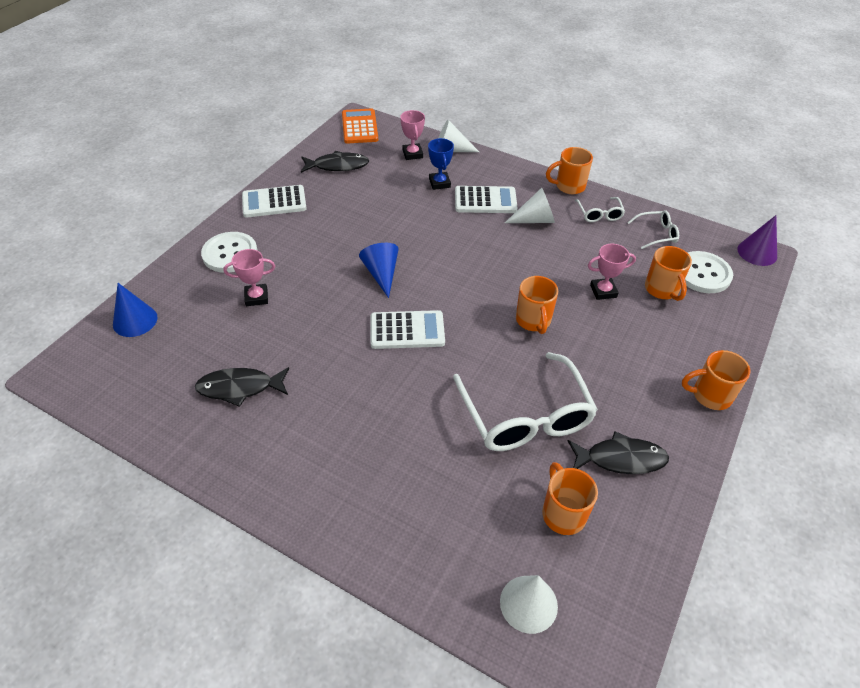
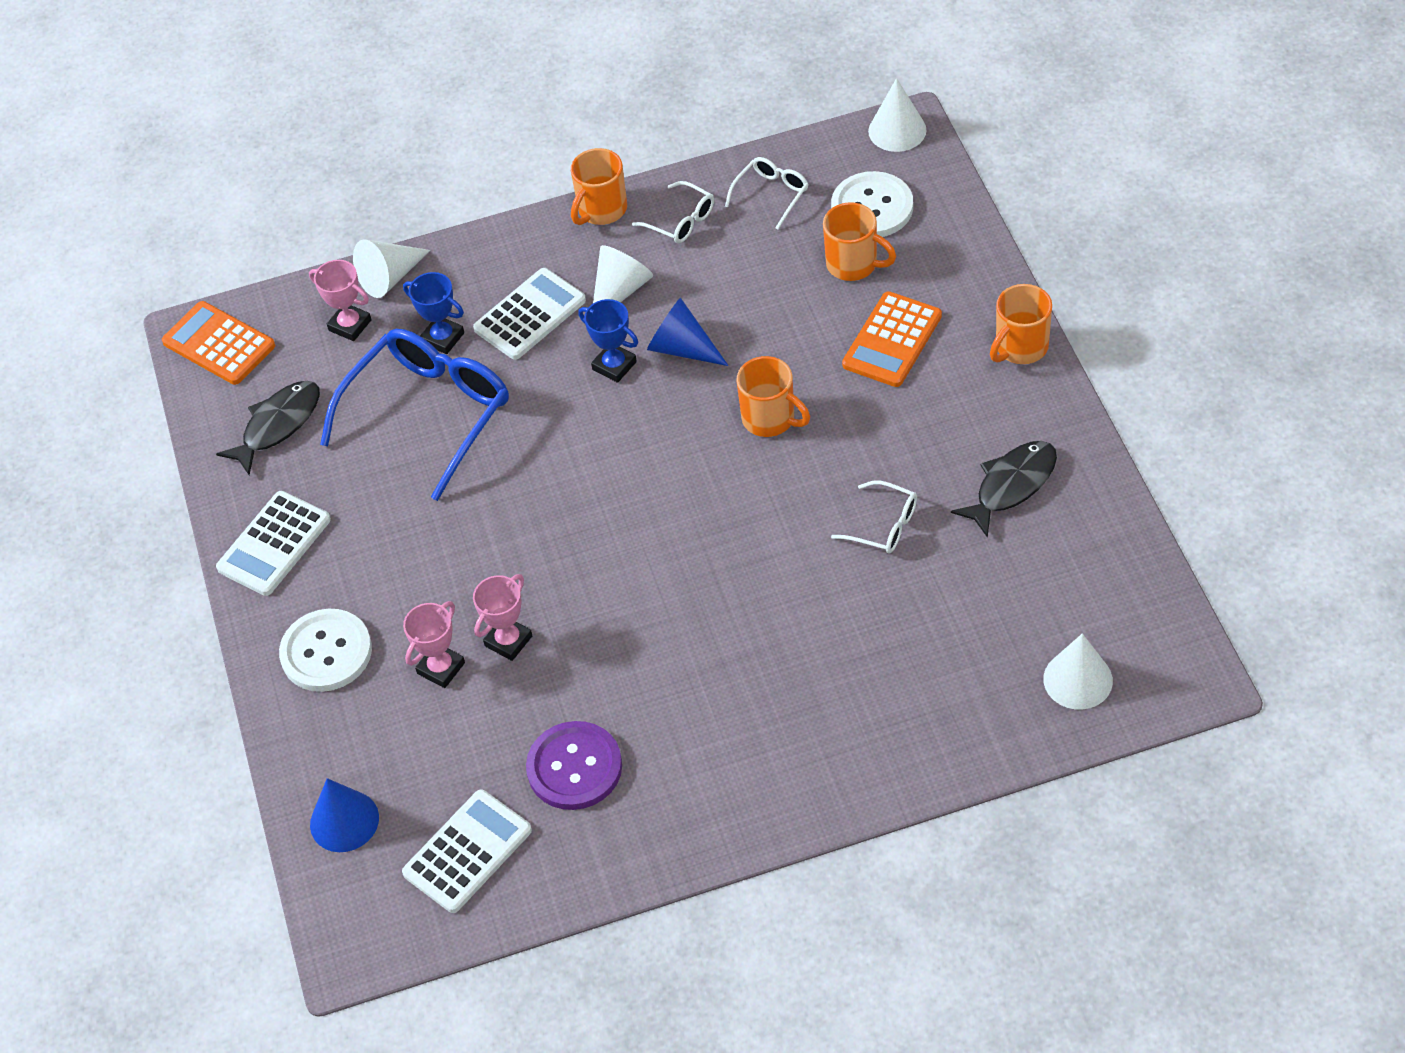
camera: 40 degrees left, 5 degrees up
(240, 388) = (574, 767): black fish -> purple button
(381, 274) = (540, 513): blue cone -> blue cone (682, 348)
(395, 204) = (429, 414): none -> blue glasses
(407, 330) = (657, 549): white calculator -> white calculator (467, 852)
(493, 244) = (614, 365): none -> blue trophy
(525, 416) = (884, 525): white glasses -> white glasses, size x0.46
(563, 513) = (1019, 581): orange mug -> none
(603, 291) = (798, 319): pink trophy -> pink trophy (508, 641)
(640, 336) = (892, 340): none -> orange calculator
(757, 252) = (897, 130): purple cone -> white cone

